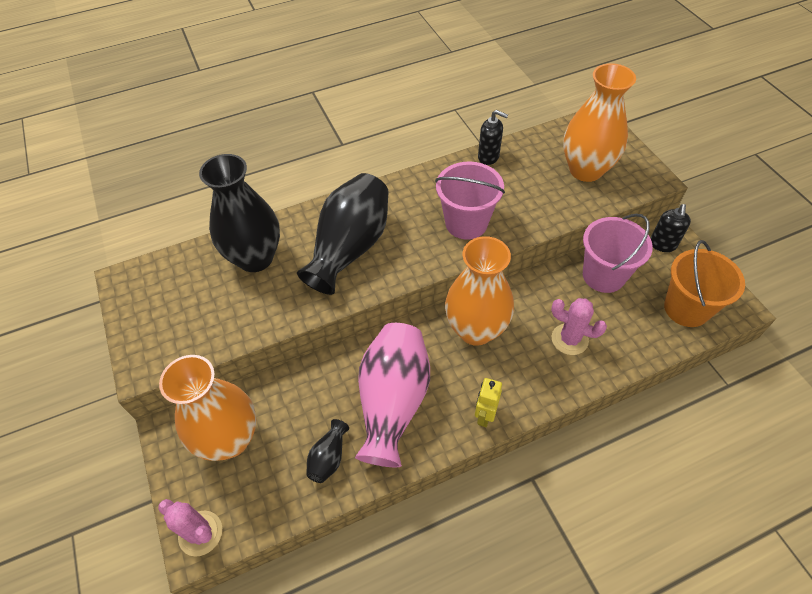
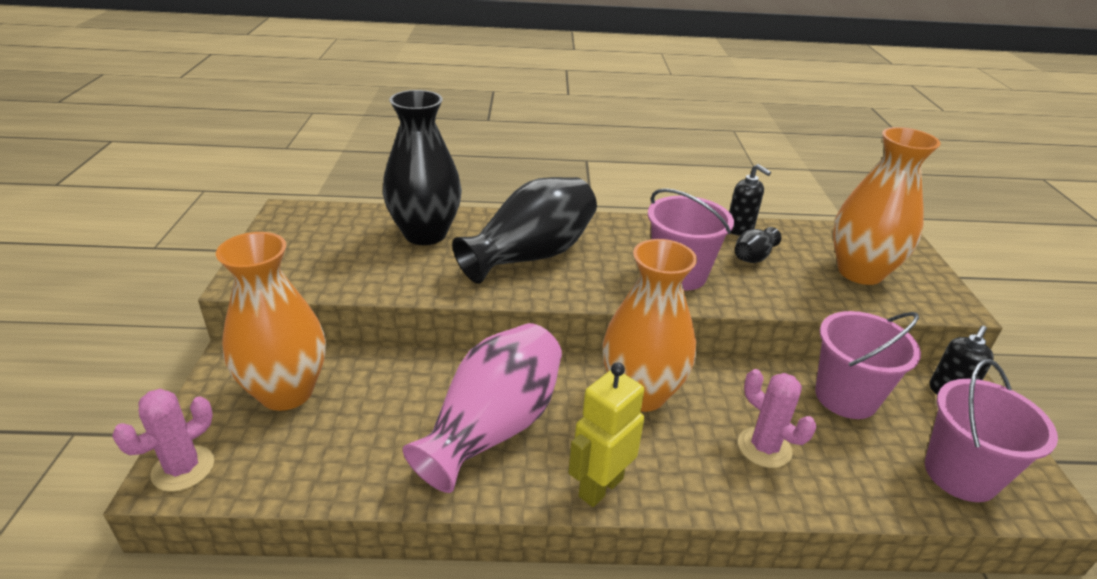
camera: 20 degrees right, 20 degrees down
(200, 533) = (183, 468): pink cactus -> pink cactus turned 75 degrees clockwise
(328, 457) = (378, 453): black vase -> black vase (753, 257)
(484, 416) = (600, 487): yellow robot -> yellow robot, size x1.51
(686, 308) = (960, 474): orange bucket -> pink bucket

